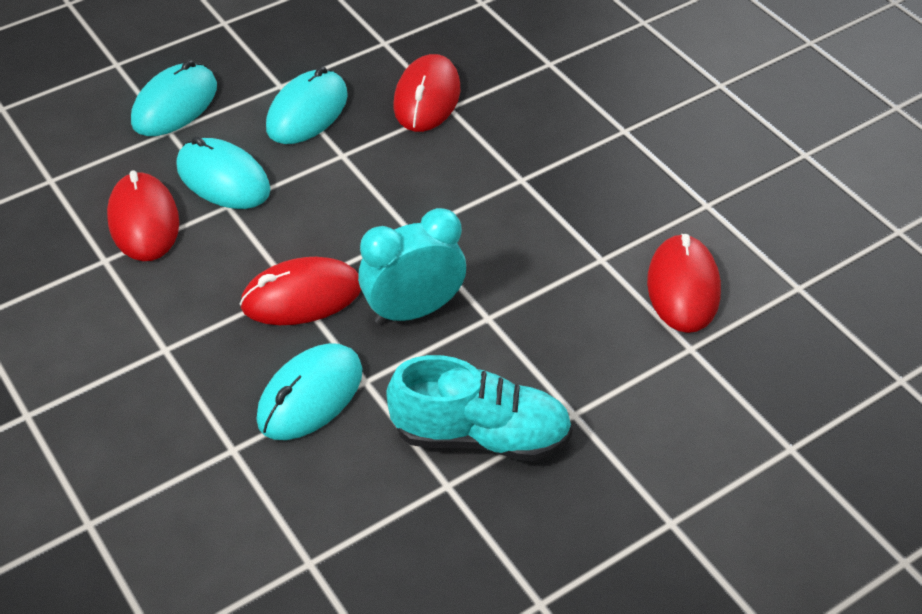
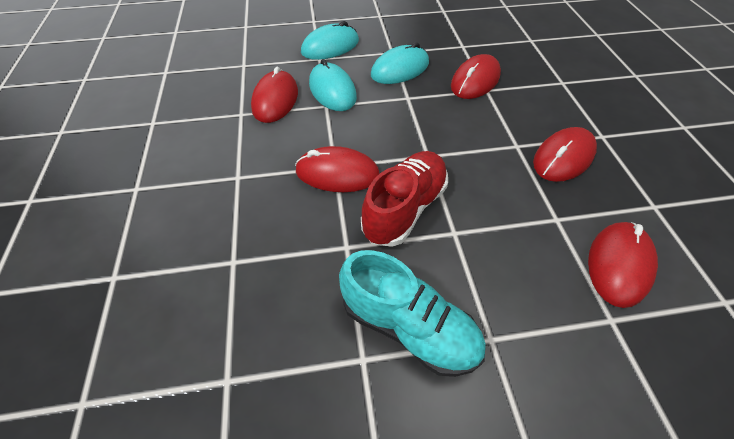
camera: 25 degrees right, 5 degrees up
(310, 395) = (304, 243): turquoise mouse -> none
(413, 310) = (404, 208): turquoise clock -> red shoe
(584, 177) = (563, 157): none -> red mouse

